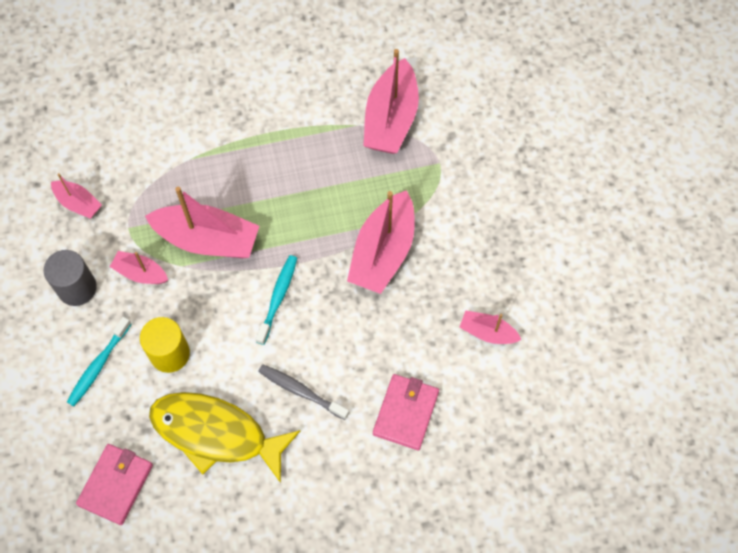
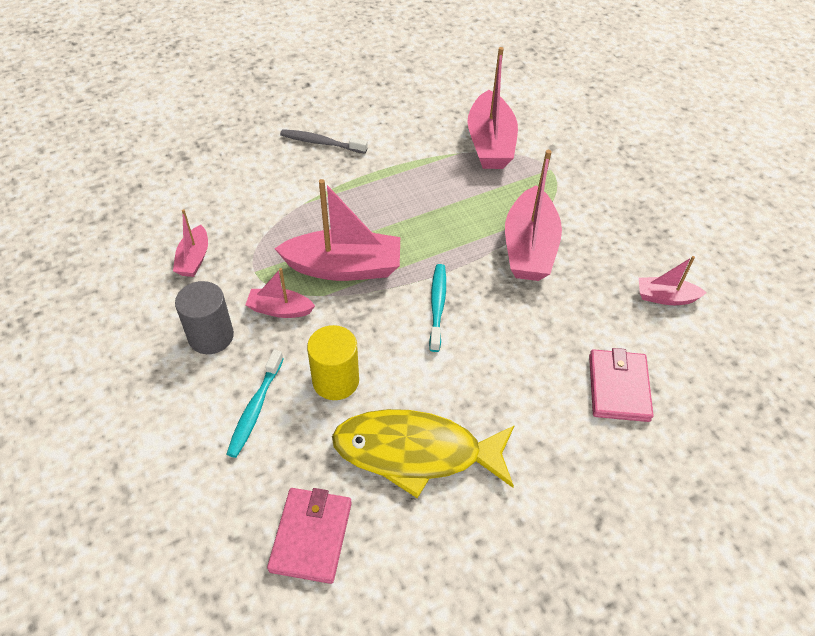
camera: 15 degrees left, 15 degrees down
(78, 203) = (194, 259): pink boat -> pink boat turned 75 degrees clockwise
(301, 391) = (496, 389): grey toothbrush -> grey toothbrush (321, 143)

